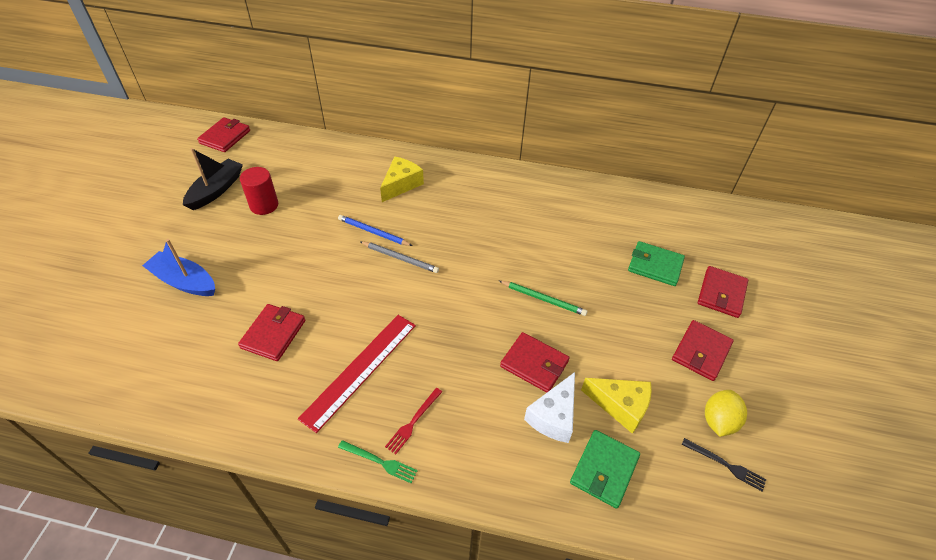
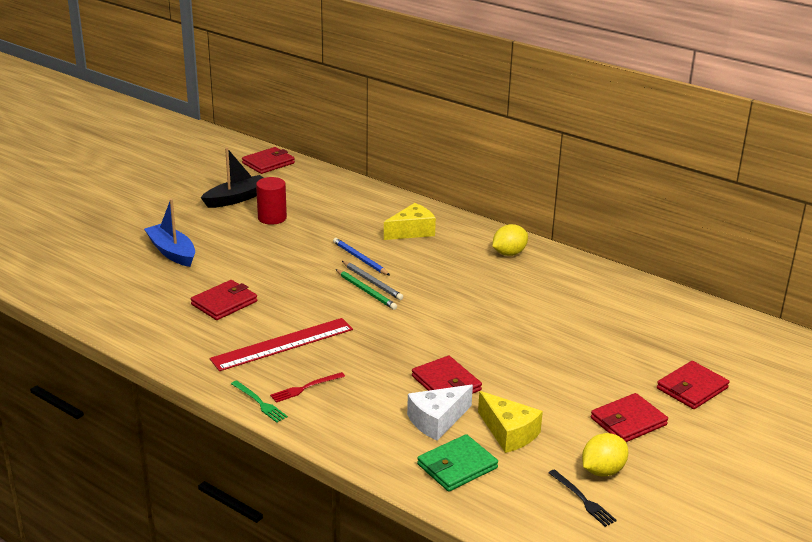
camera: 25 degrees right, 20 degrees down
(496, 186) = (509, 253): none -> yellow lemon
(543, 299) = (492, 343): green pencil -> green pencil (366, 291)
(655, 265) = (634, 350): green wallet -> none

